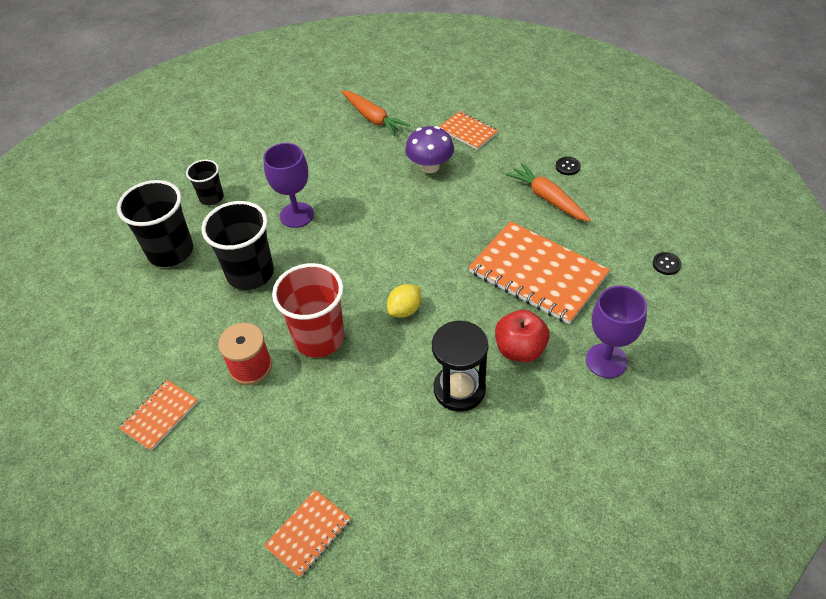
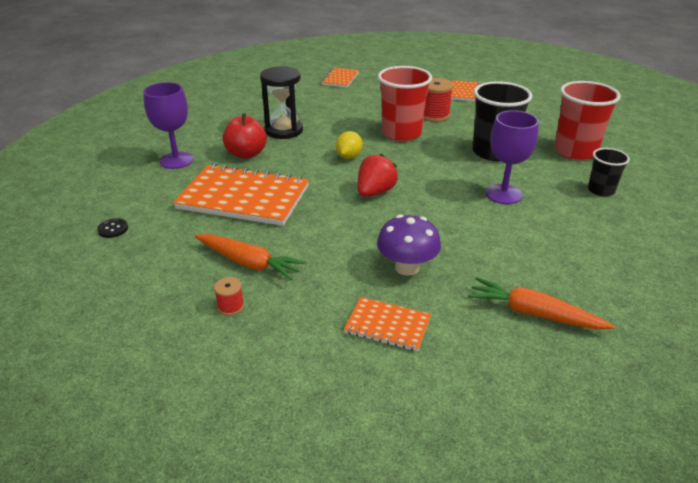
camera: 155 degrees right, 15 degrees down
(170, 251) = (575, 151): black cup -> red cup
(408, 248) = (375, 192): none -> red strawberry
(567, 167) = (230, 306): black button -> red spool

